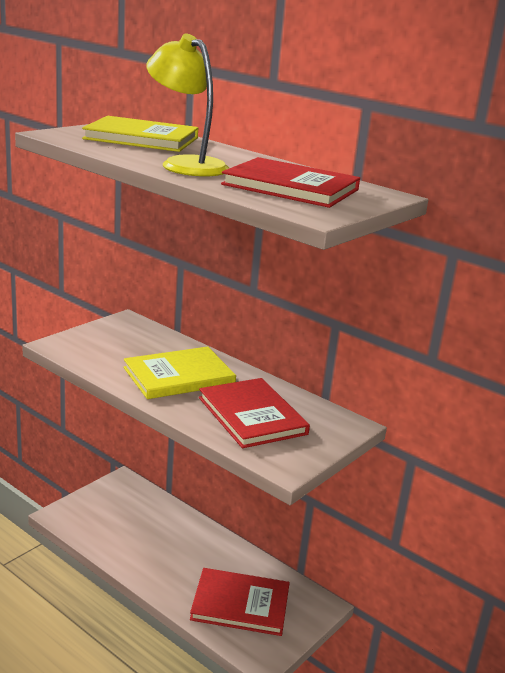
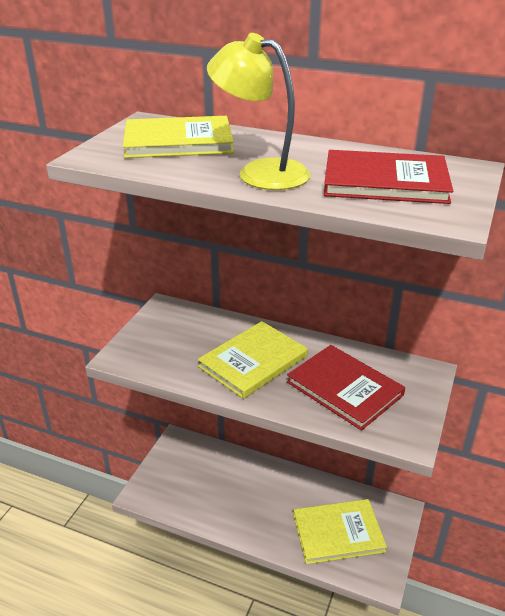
camera: 15 degrees left, 10 degrees up
(240, 604) = (338, 533): red book -> yellow book

